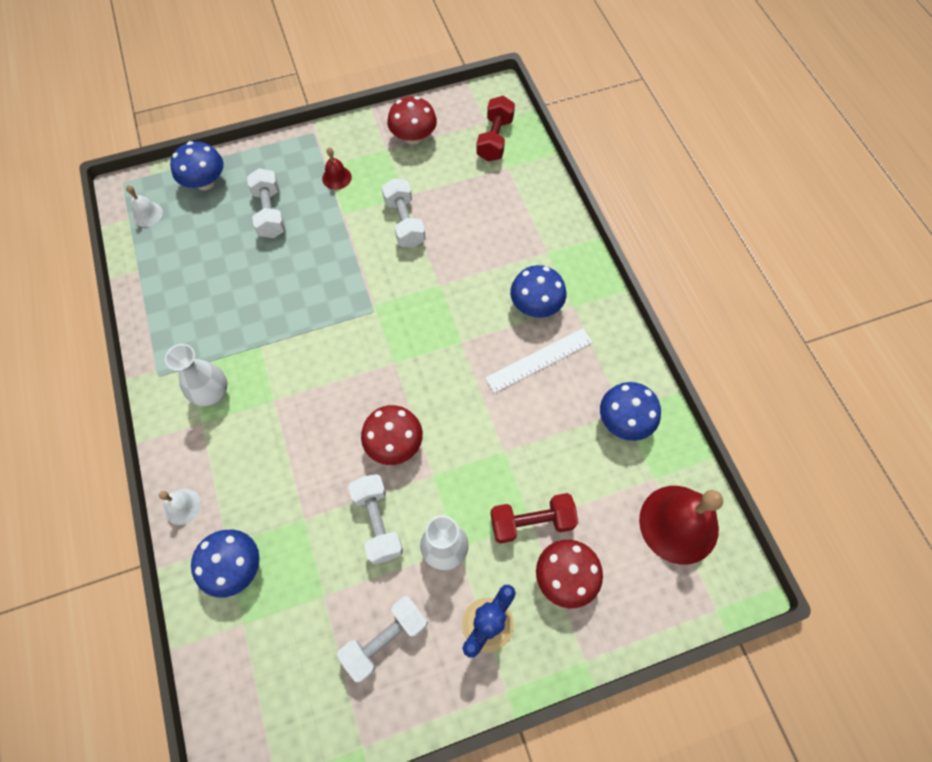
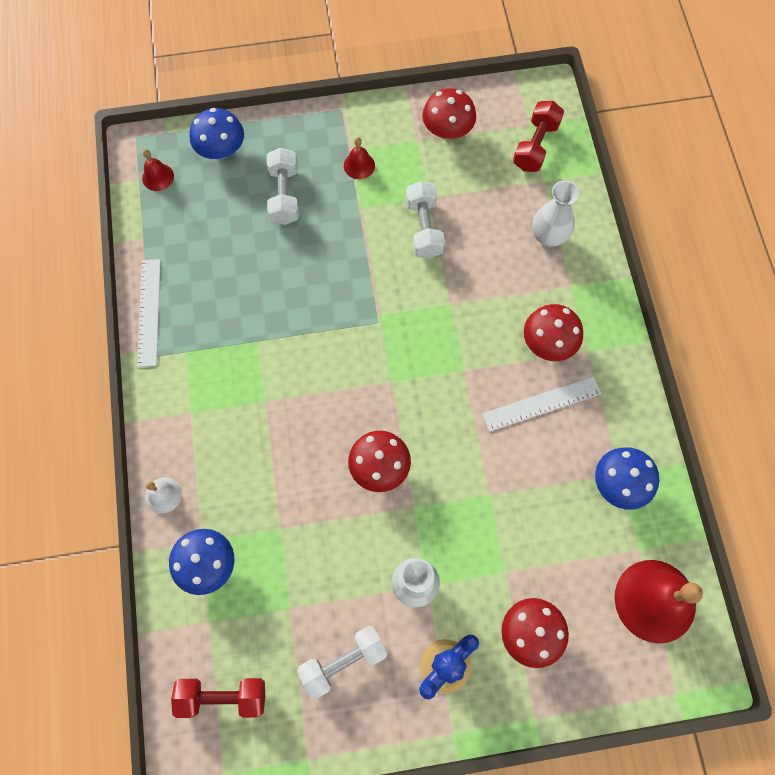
camera: 10 degrees right, 5 degrees up
(147, 214) = (158, 177): white bell -> red bell
(150, 336) = (149, 312): none -> white ruler
(213, 394) = (204, 384): white vase -> white vase (548, 237)
(378, 522) = (352, 545): white dumbbell -> none
(532, 522) = (505, 572): red dumbbell -> red dumbbell (223, 696)
(536, 305) = (548, 343): blue mushroom -> red mushroom

